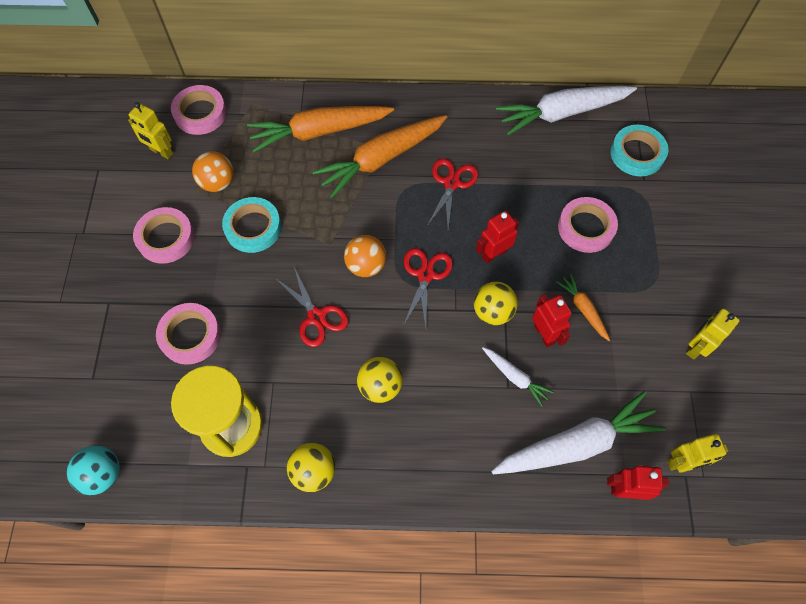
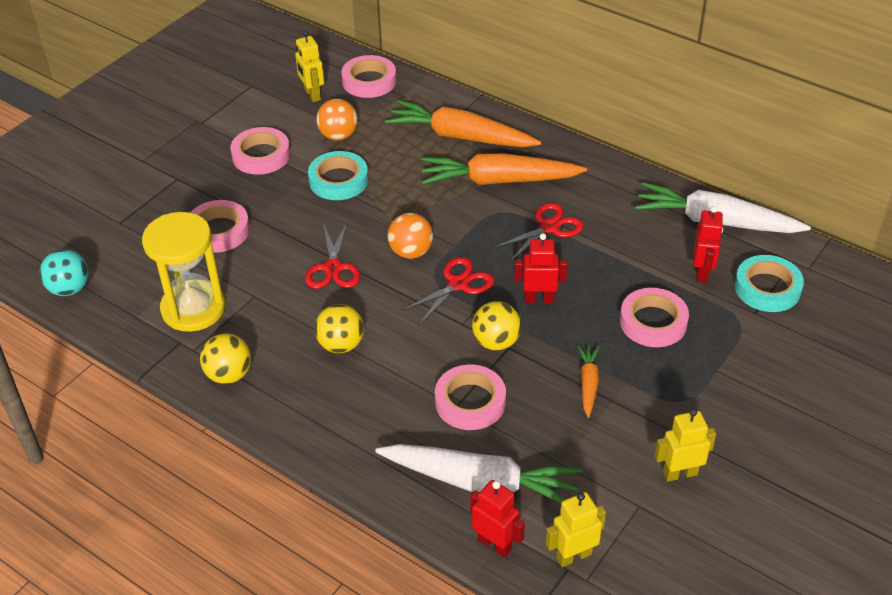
camera: 35 degrees right, 20 degrees down
(515, 377) = (470, 402): white carrot -> pink tape
(544, 334) = (530, 383): red robot -> red robot (702, 272)
(681, 462) = (573, 556): yellow robot -> yellow robot turned 135 degrees clockwise

